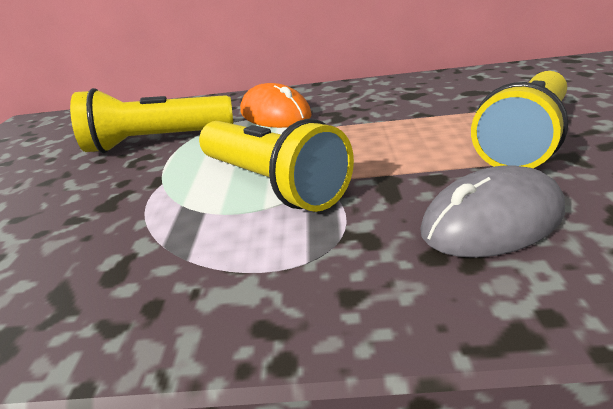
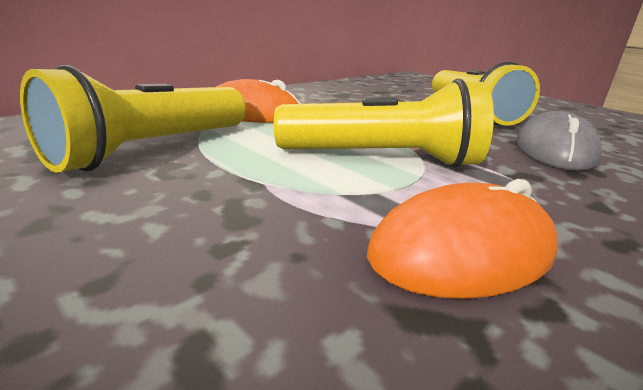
camera: 50 degrees left, 5 degrees down
(150, 273) = (462, 252): none -> orange mouse

